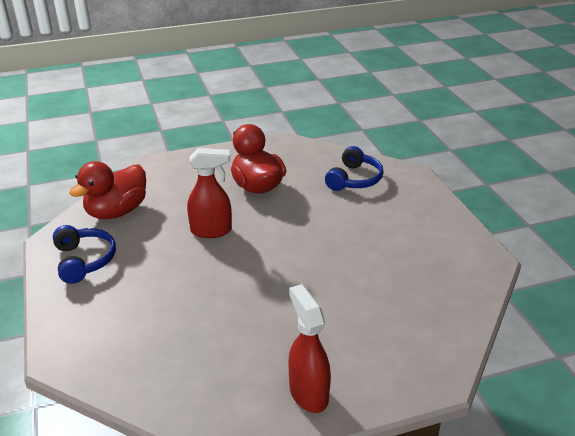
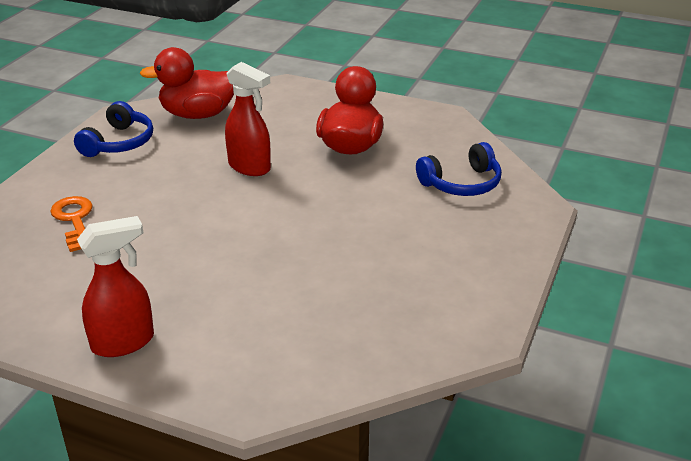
camera: 40 degrees right, 0 degrees up
(138, 334) = (74, 220): none -> orange key
(308, 393) = (124, 342): red spray bottle -> red spray bottle turned 45 degrees clockwise

